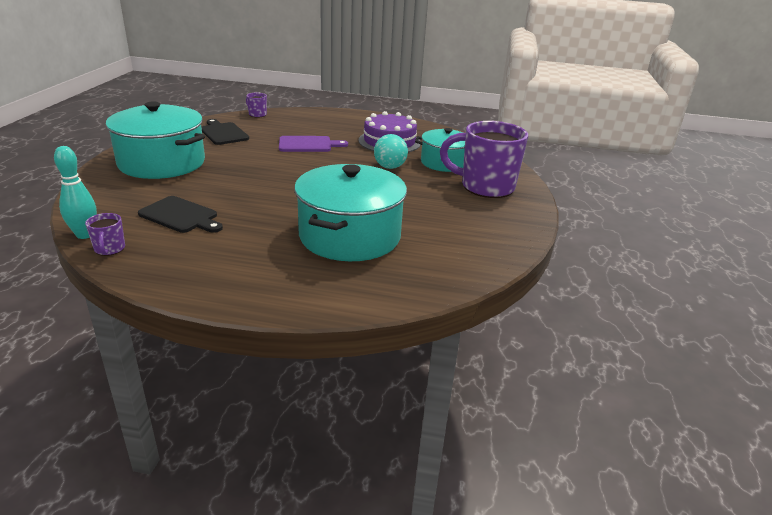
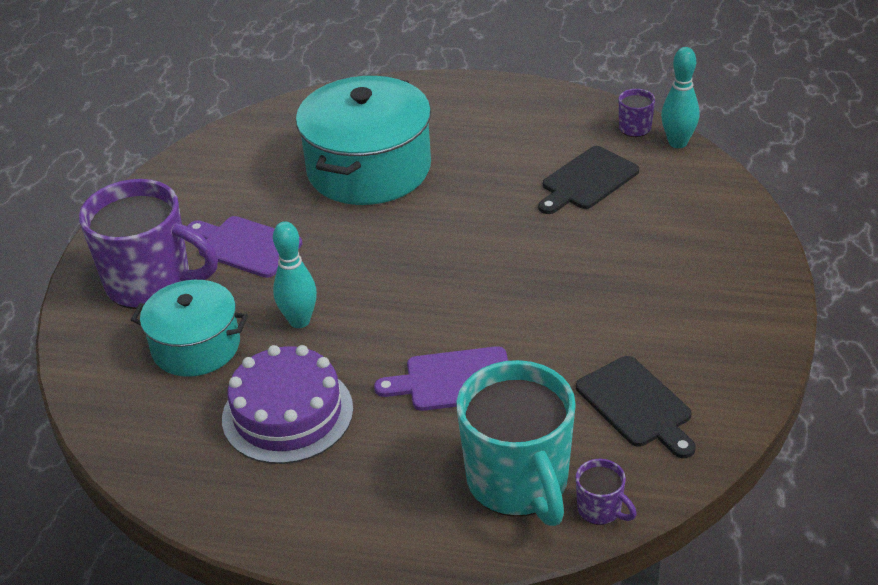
camera: 175 degrees left, 10 degrees up
(162, 163) = (687, 289): turquoise pot -> none
(181, 216) = (587, 180): black cutting board -> black cutting board turned 75 degrees counterclockwise
(287, 121) = (519, 483): none -> turquoise mug
(389, 167) = (299, 321): turquoise ball -> turquoise bowling pin
(433, 199) = (246, 246): none -> purple cutting board

